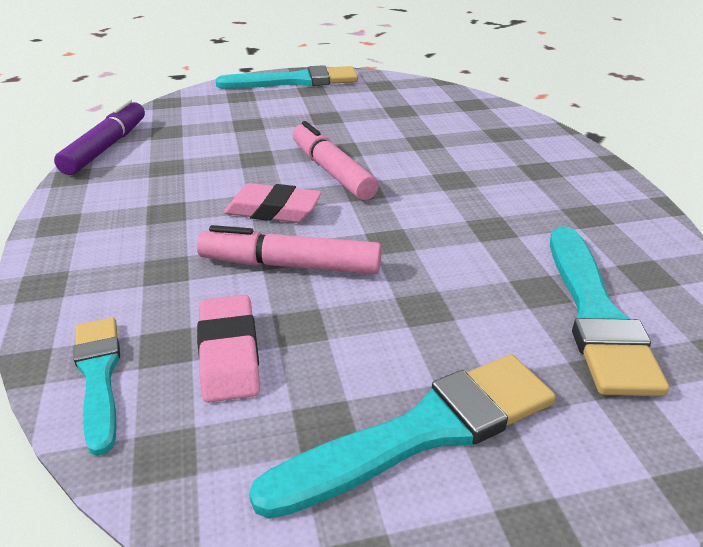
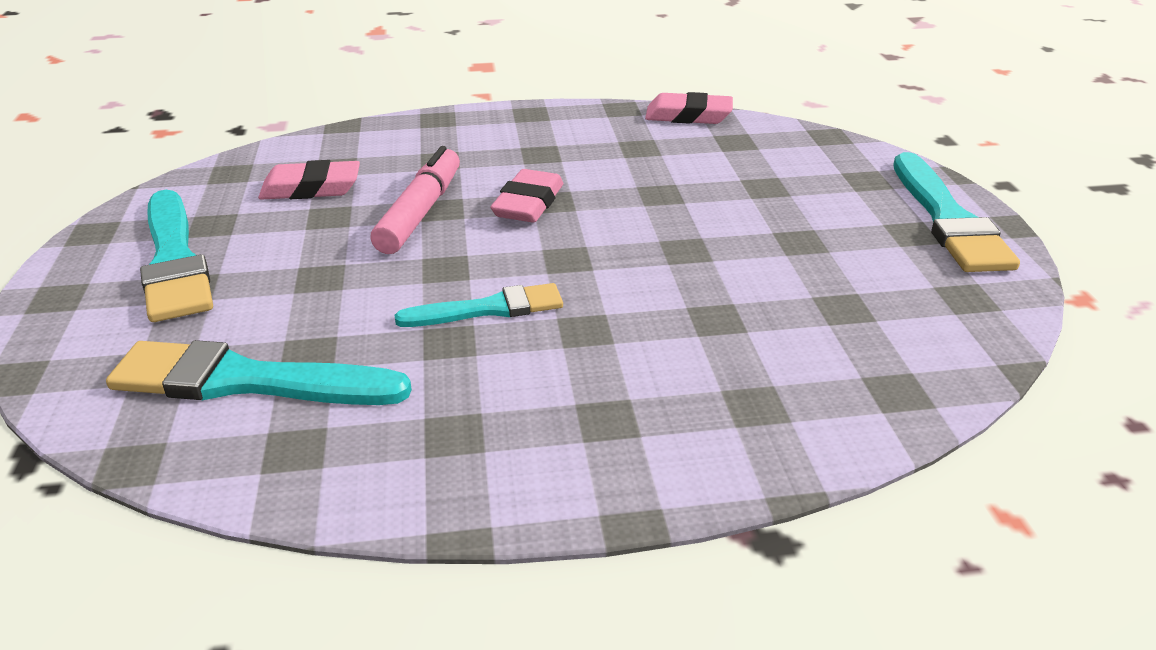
camera: 95 degrees right, 0 degrees up
(99, 376) = (317, 147): turquoise brush -> turquoise brush (489, 309)
(107, 147) = (688, 116): purple marker -> pink eraser
(332, 171) = (618, 239): pink marker -> none

